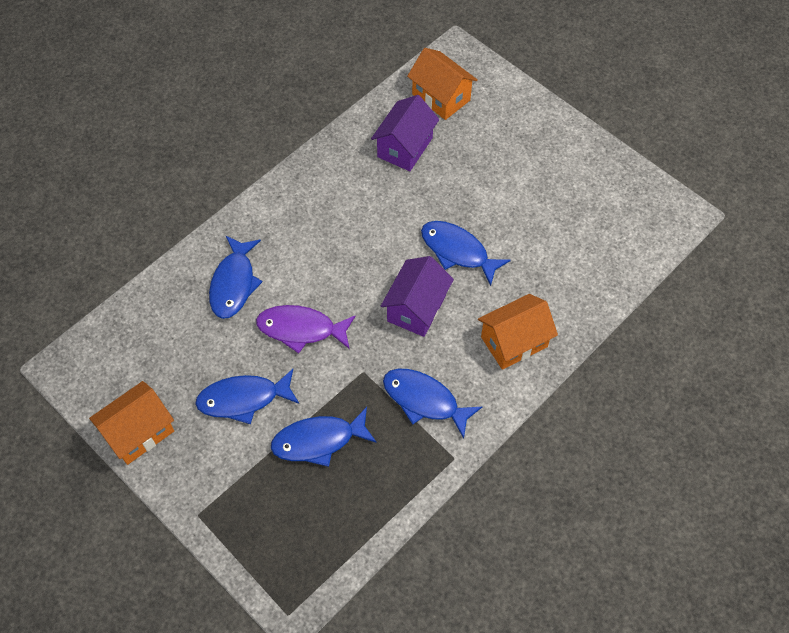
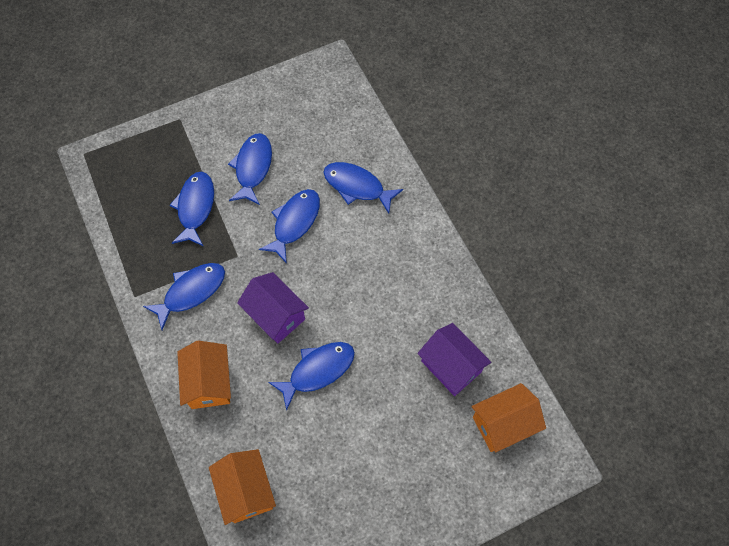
camera: 110 degrees right, 5 degrees up
(139, 432) = (258, 98): orange house -> orange house (246, 491)
(301, 329) = (294, 222): purple fish -> blue fish

